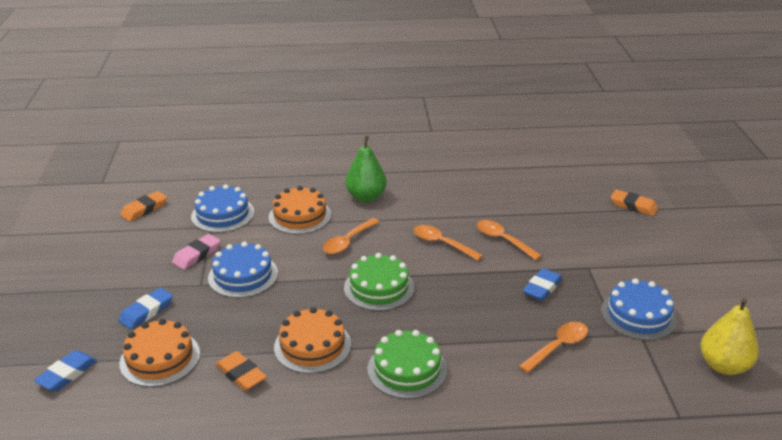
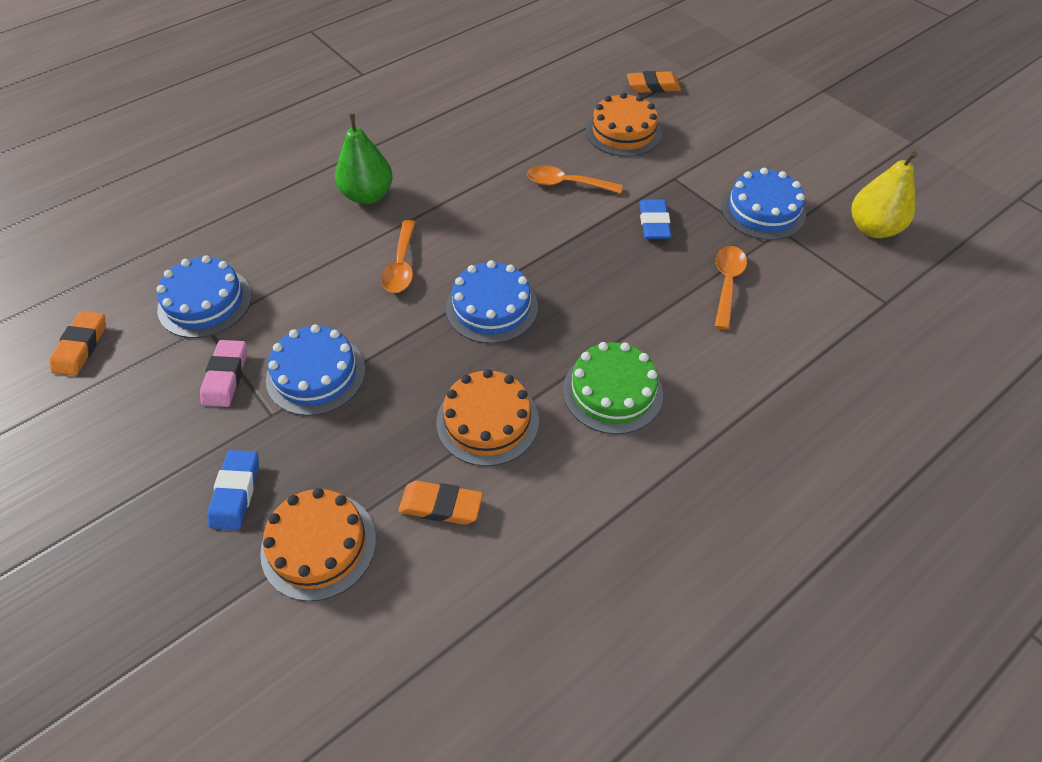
camera: 35 degrees left, 20 degrees up
(67, 374) = (212, 644): blue eraser -> none
(300, 216) = (310, 258): orange cake -> orange cake (623, 132)
(379, 287) = (491, 307): green cake -> blue cake
(441, 243) = (507, 218): orange spoon -> none

